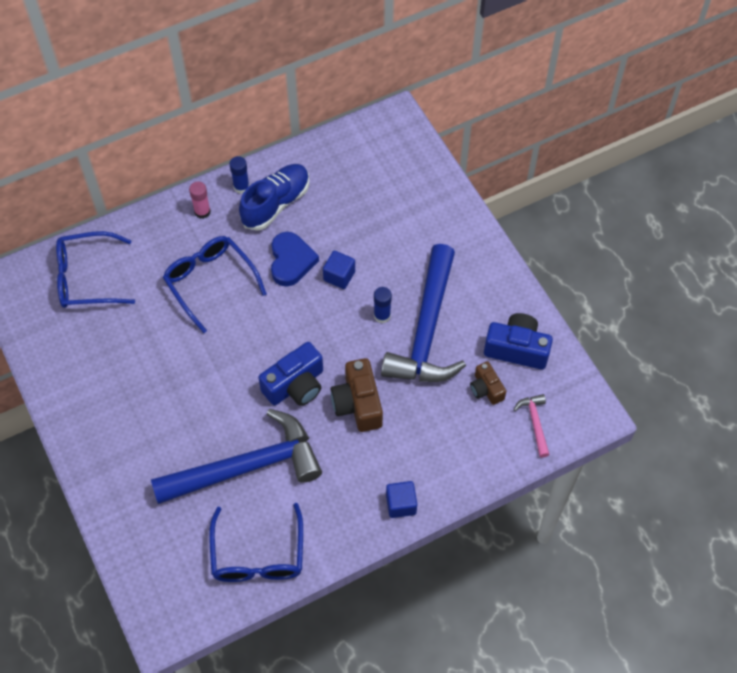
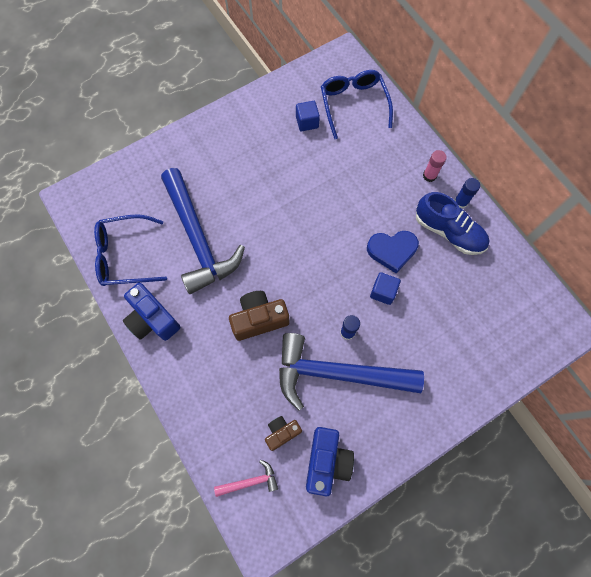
camera: 85 degrees right, 10 degrees up
(210, 282) = (362, 190): blue glasses -> none
(295, 385) = (272, 267): blue camera -> blue camera (152, 319)
(401, 504) = (168, 362): blue cube -> blue cube (307, 122)

